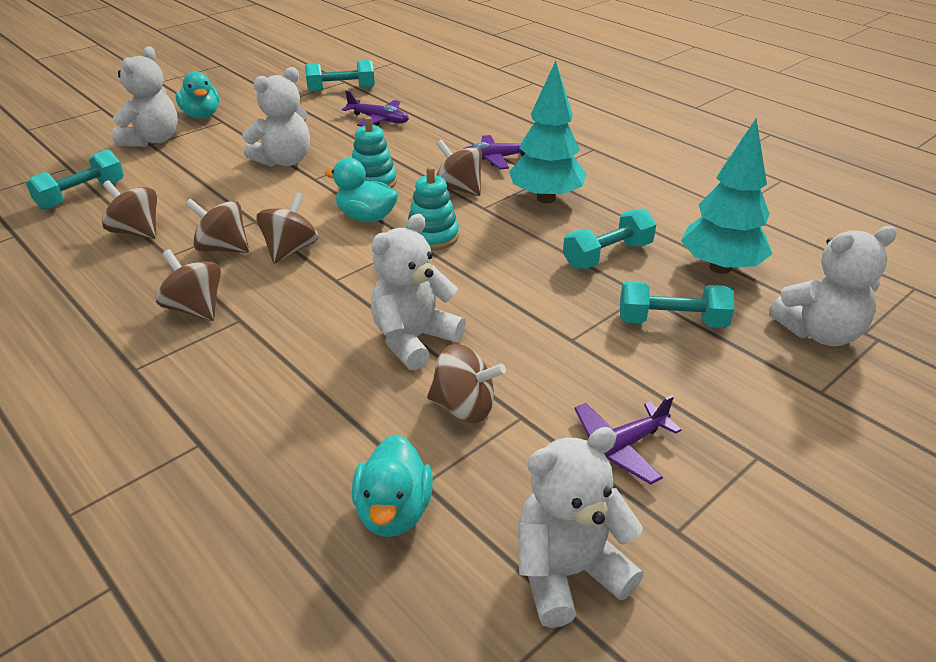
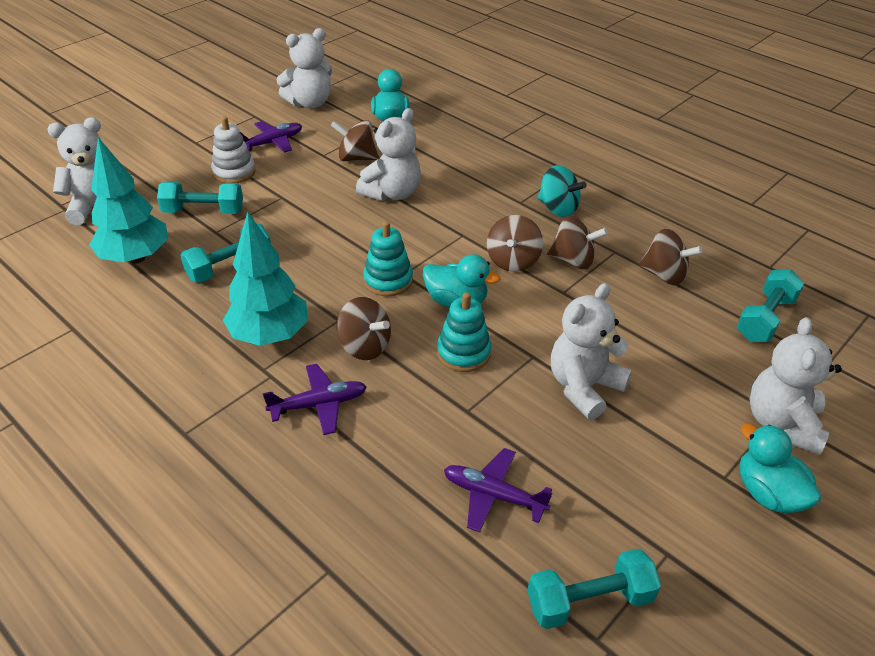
camera: 175 degrees right, 5 degrees up
(195, 308) = (558, 208): brown spinning top -> turquoise spinning top
(658, 385) = (234, 172): none -> white stacking toy

